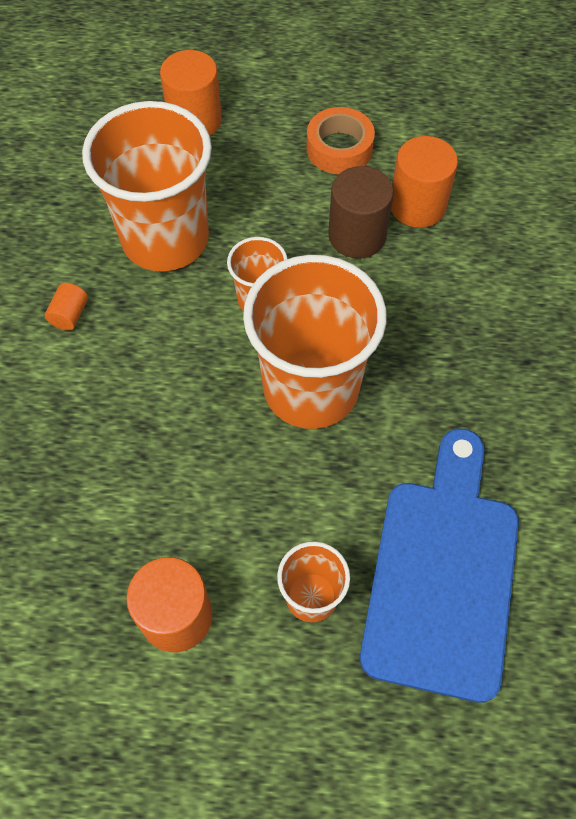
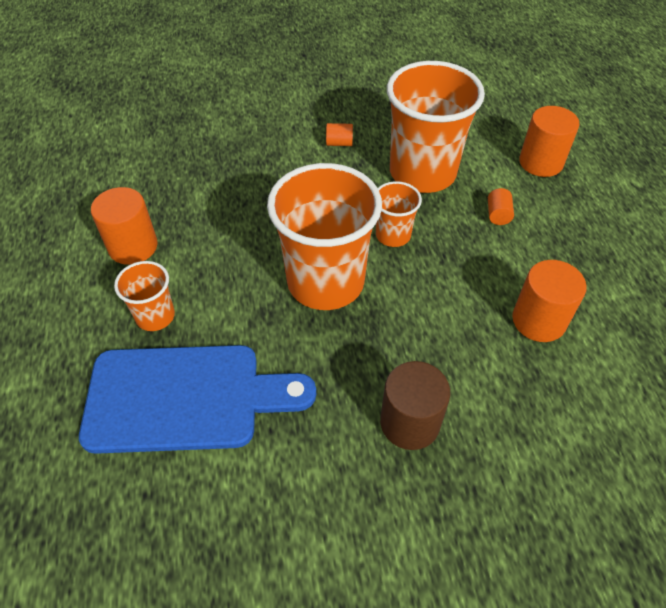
camera: 75 degrees right, 10 degrees down
(262, 188) = (498, 215): none -> orange cylinder
(339, 148) = (569, 254): orange tape -> none
(357, 235) = (483, 283): brown cylinder -> brown cylinder (409, 422)

